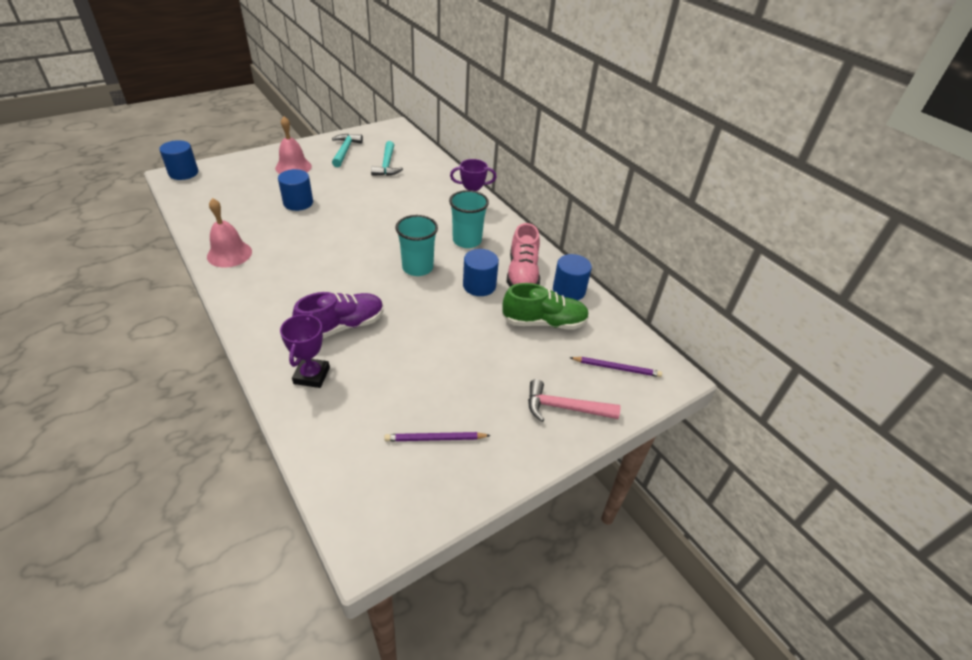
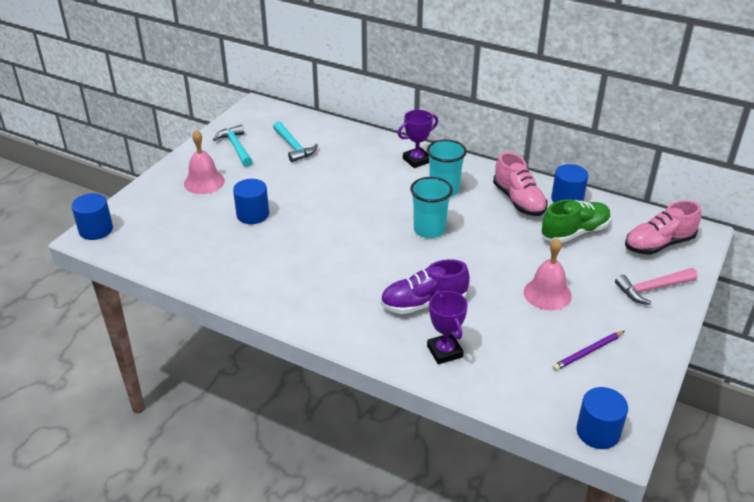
camera: 25 degrees left, 5 degrees down
(229, 254) = (247, 286): pink bell -> pink bell (547, 294)
(342, 326) = (423, 303): purple shoe -> purple shoe turned 135 degrees counterclockwise
(479, 285) = (495, 224): blue cylinder -> blue cylinder (598, 432)
(616, 368) = (658, 244): purple pencil -> pink shoe

